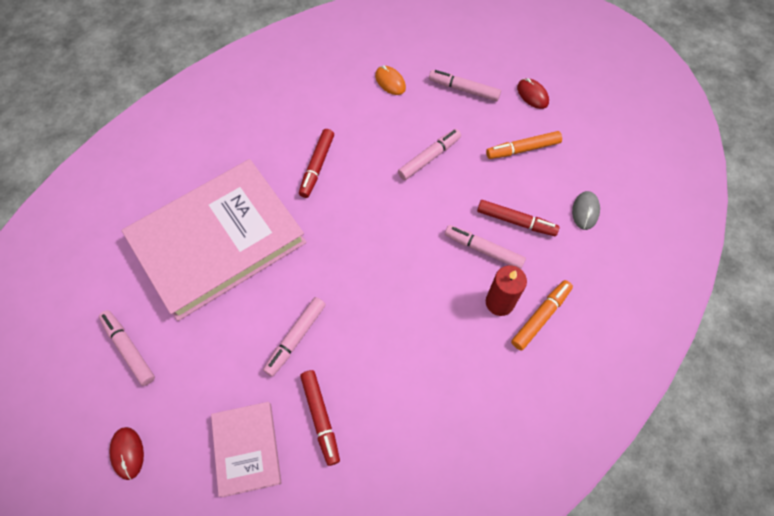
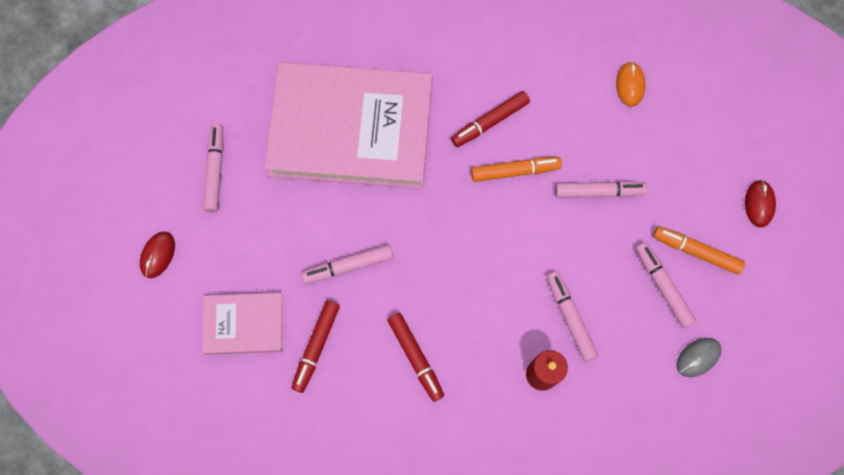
camera: 40 degrees right, 10 degrees up
(247, 449) = (244, 324): pink book -> pink book turned 60 degrees clockwise
(464, 89) = (695, 146): pink marker -> pink marker (663, 286)
(516, 221) = (623, 315): red marker -> red marker (415, 357)
(541, 317) = (565, 416): orange marker -> orange marker (515, 171)

